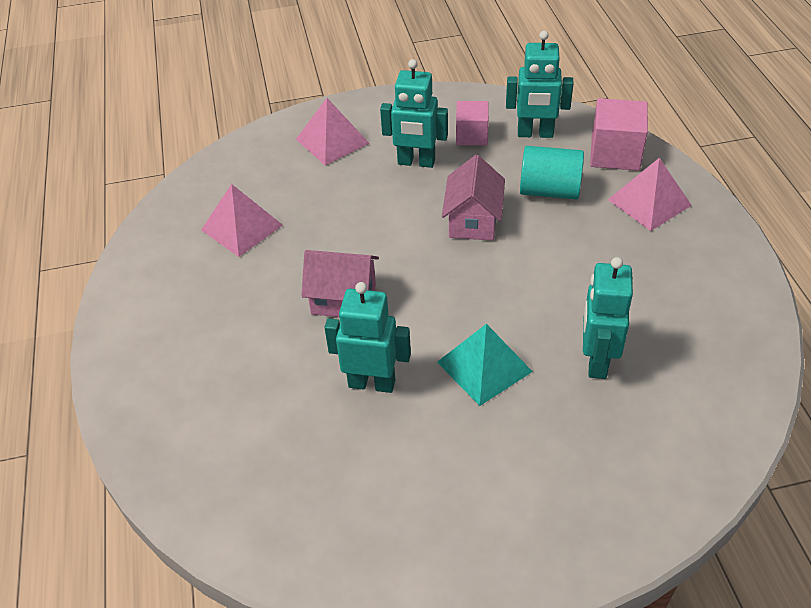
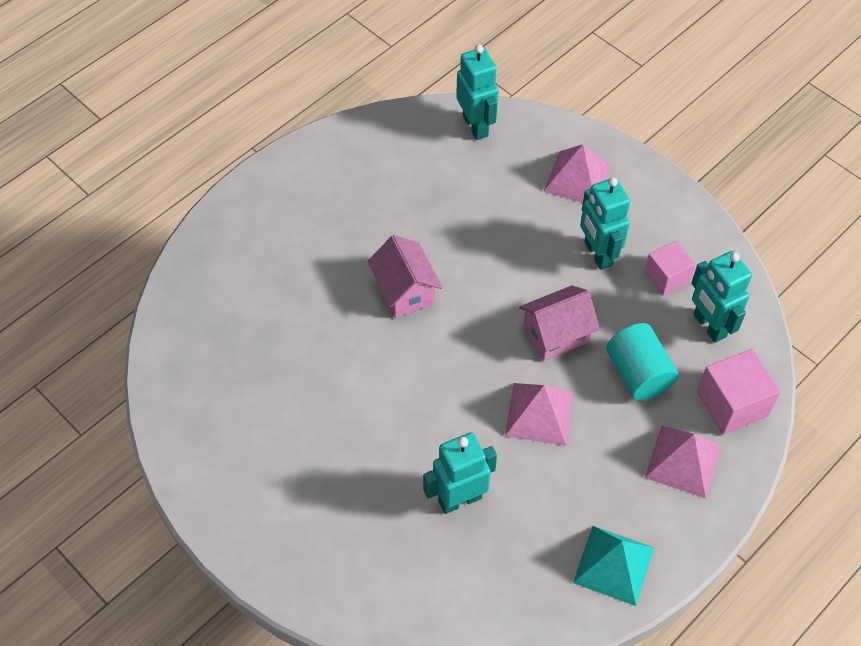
camera: 55 degrees right, 10 degrees up
(242, 227) = (431, 179): pink pyramid -> pink pyramid (539, 414)
(372, 383) = (337, 355): turquoise robot -> turquoise robot (476, 126)
(484, 366) = (401, 422): turquoise pyramid -> turquoise pyramid (614, 565)

